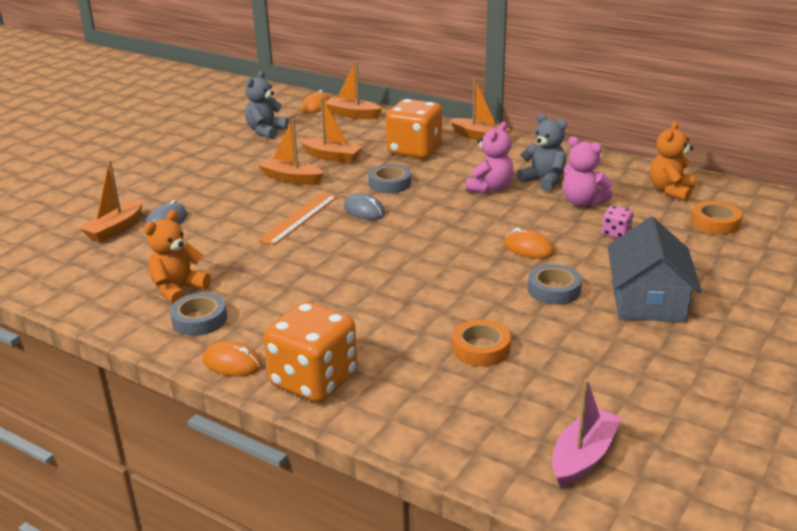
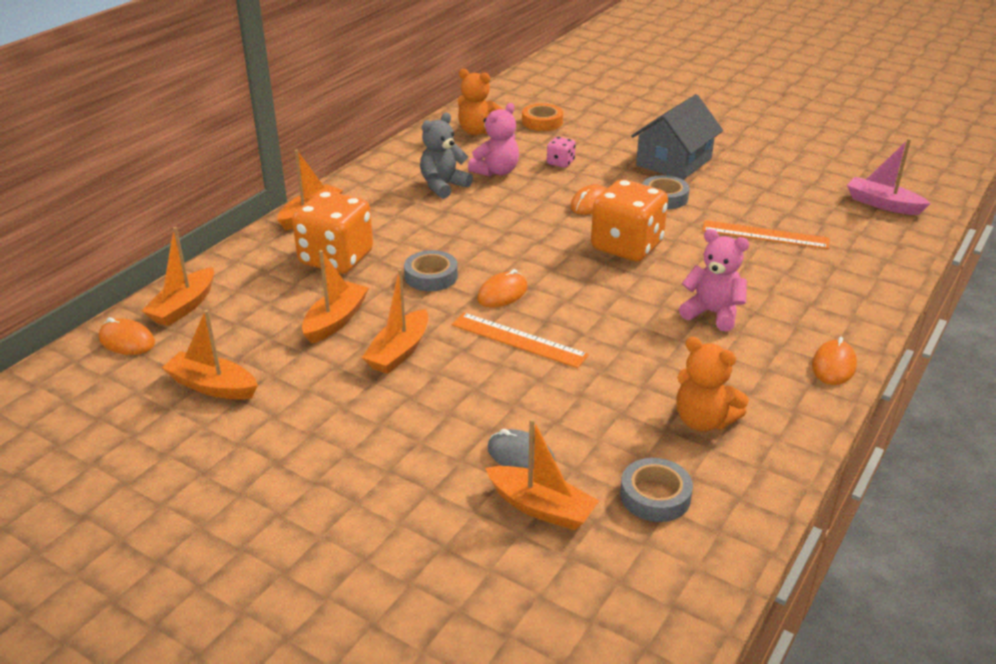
camera: 90 degrees left, 5 degrees up
(199, 320) = (762, 396): grey tape -> grey tape (655, 496)
(266, 131) = (213, 386): grey teddy bear -> orange boat
(314, 380) = (842, 316): orange dice -> orange dice (626, 246)
(364, 211) = (502, 293): grey mouse -> orange mouse
(481, 348) = (765, 235): orange tape -> orange ruler
(490, 188) = (456, 215): pink teddy bear -> pink teddy bear (712, 313)
(648, 300) = (674, 162): grey house -> grey house turned 60 degrees counterclockwise

